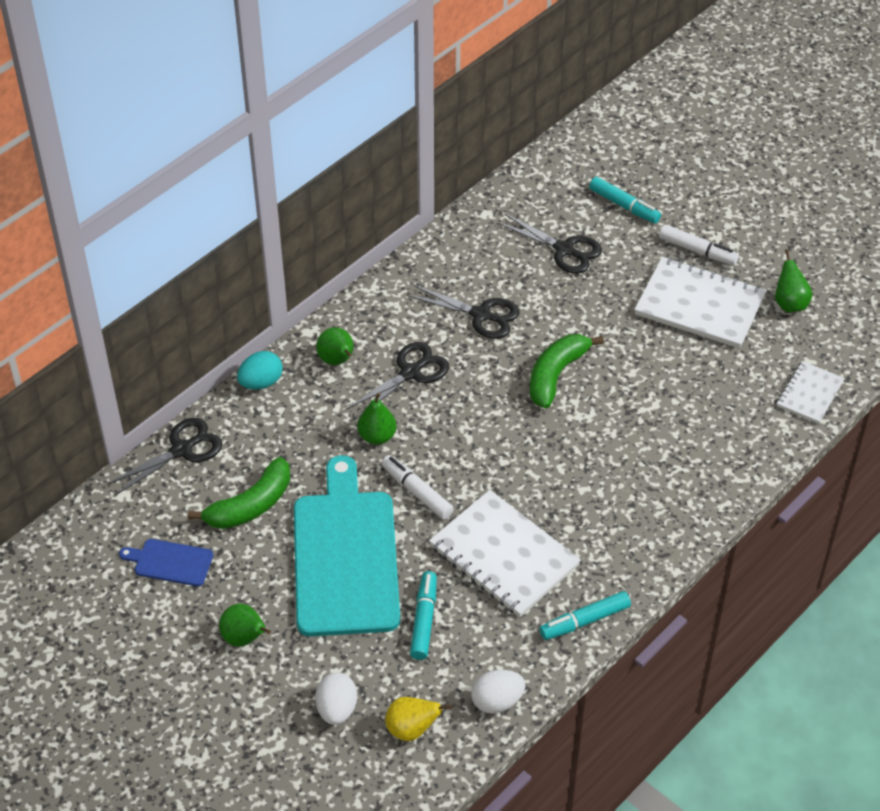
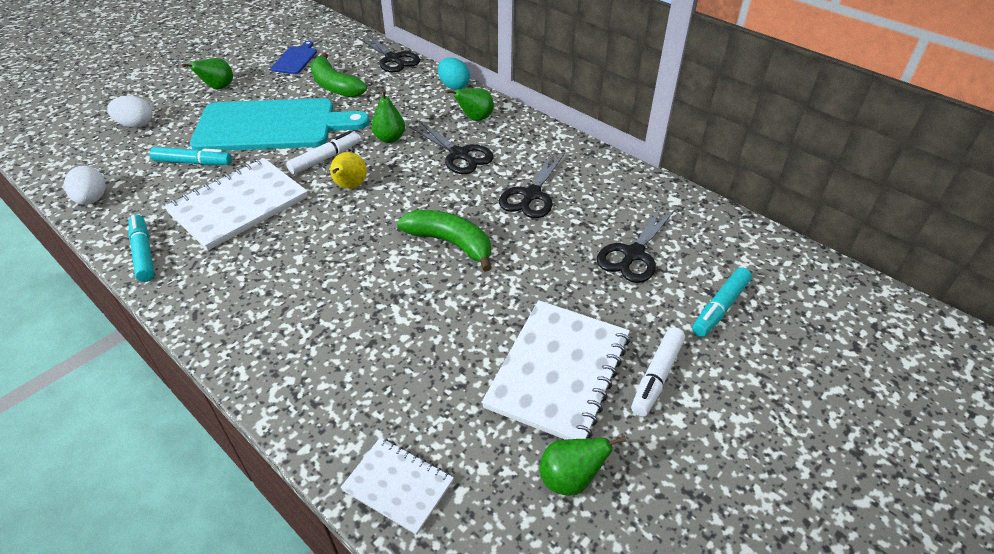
camera: 90 degrees right, 5 degrees down
(412, 729) = (96, 157): yellow pear -> yellow pear (350, 186)

